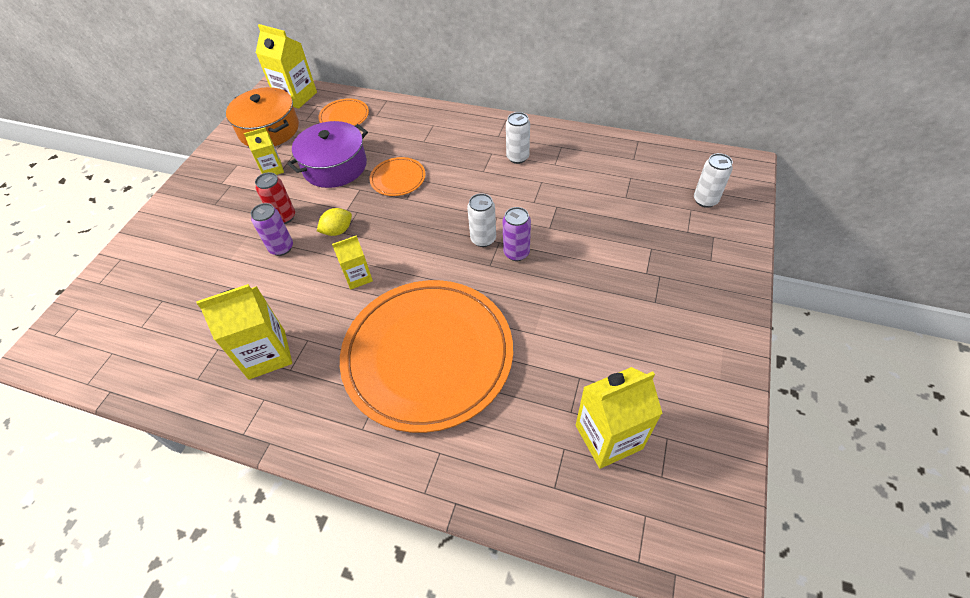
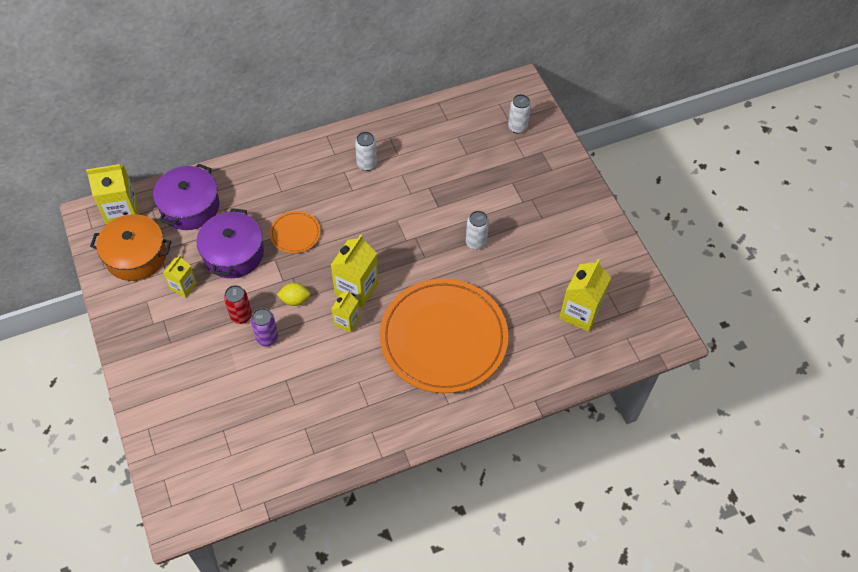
camera: 45 degrees left, 5 degrees up
(267, 354) = (342, 407): yellow carton -> yellow carton (356, 289)
(338, 231) = (295, 300): yellow lemon -> yellow lemon turned 75 degrees clockwise
(344, 116) = (190, 206): orange plate -> purple pot
(483, 239) = (403, 242): white can -> white can (476, 242)
(516, 253) = (434, 238): purple can -> none

